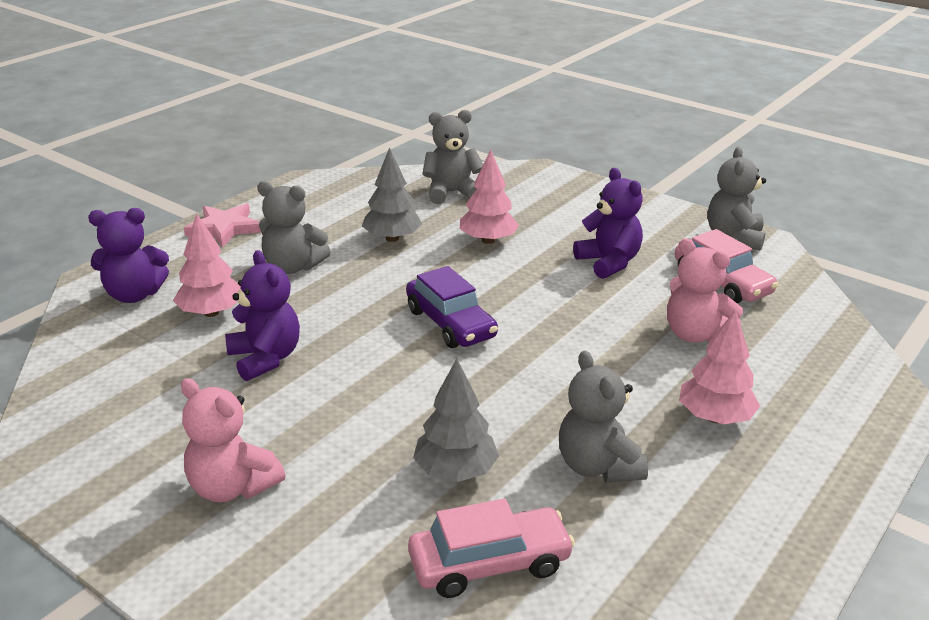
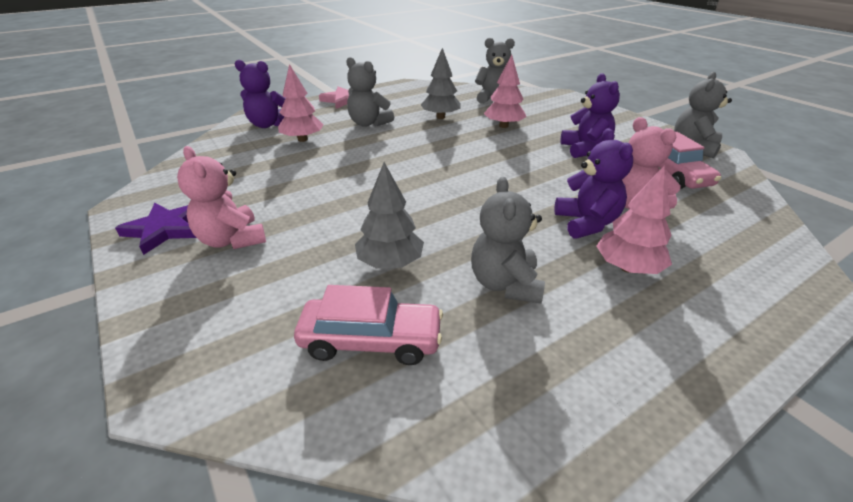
camera: 20 degrees right, 5 degrees up
(123, 494) = (165, 229): none -> purple star
(265, 358) = (314, 168): purple teddy bear -> purple teddy bear (586, 223)
(450, 323) = (448, 168): purple car -> none

